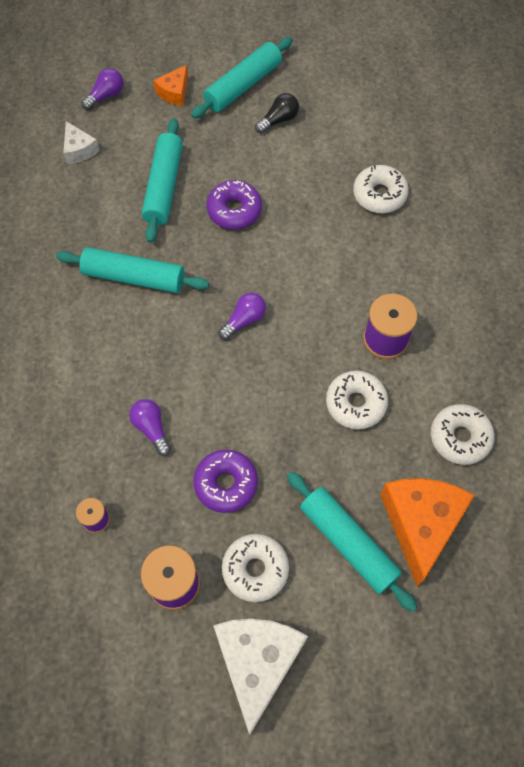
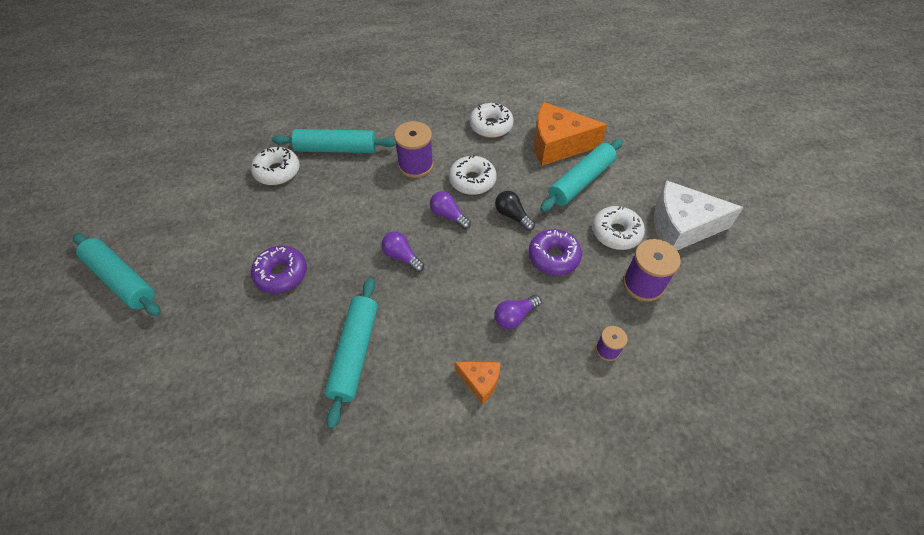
camera: 95 degrees left, 10 degrees down
(79, 150) = (173, 439): white cheese -> none
(106, 96) = (93, 420): purple light bulb -> purple light bulb (448, 215)
(164, 186) = (243, 339): turquoise rolling pin -> turquoise rolling pin (336, 149)
(174, 92) = (111, 344): orange cheese -> orange cheese (480, 381)
(279, 120) = (176, 246): black light bulb -> black light bulb (512, 215)

